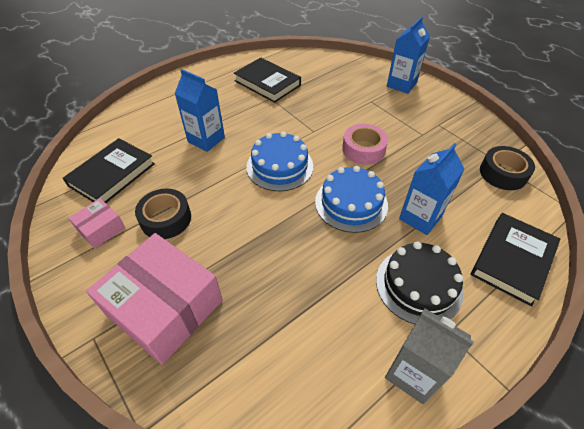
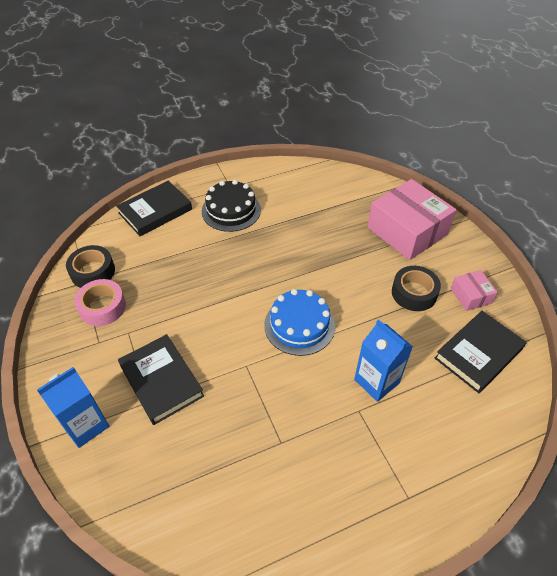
camera: 165 degrees left, 0 degrees up
(101, 229) = (471, 296): pink box -> pink box turned 75 degrees counterclockwise
(267, 83) = (277, 481): black book -> black book (161, 381)
(351, 203) = (247, 273): blue cake -> none
(363, 149) = (204, 326): pink tape -> pink tape (102, 307)
(412, 373) = (262, 176): grey carton -> none
(420, 217) = (197, 250): blue carton -> none

